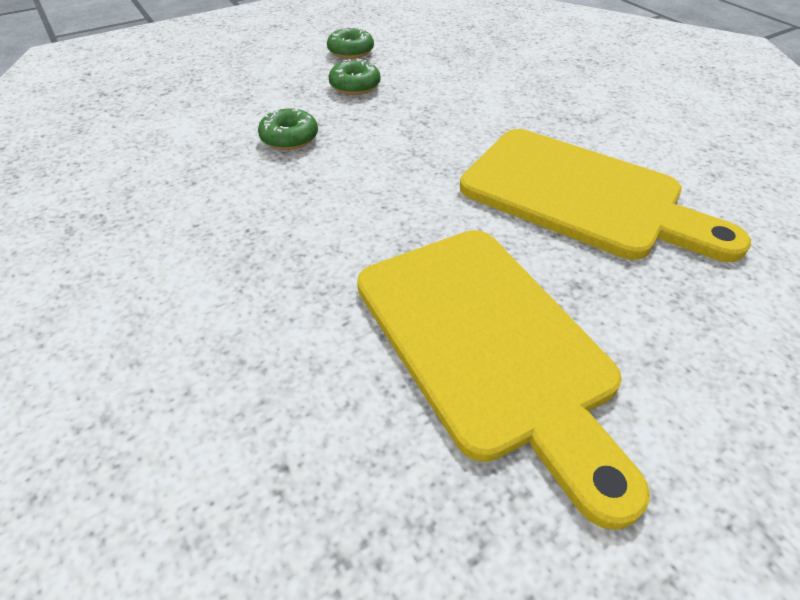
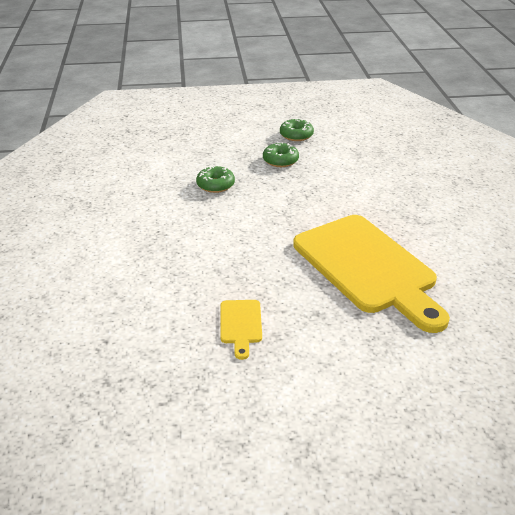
camera: 25 degrees right, 10 degrees down
(488, 343) = (241, 324): yellow cutting board -> yellow cutting board, size x0.40

